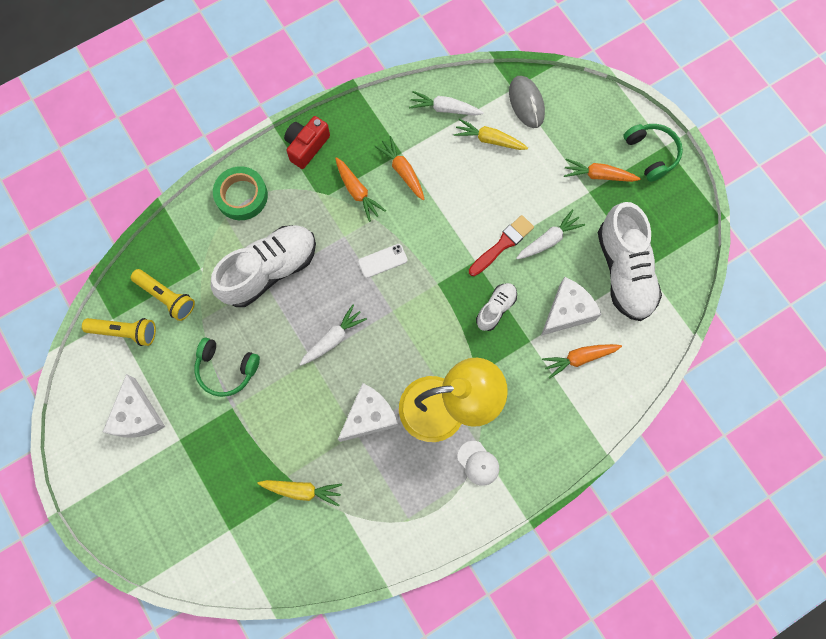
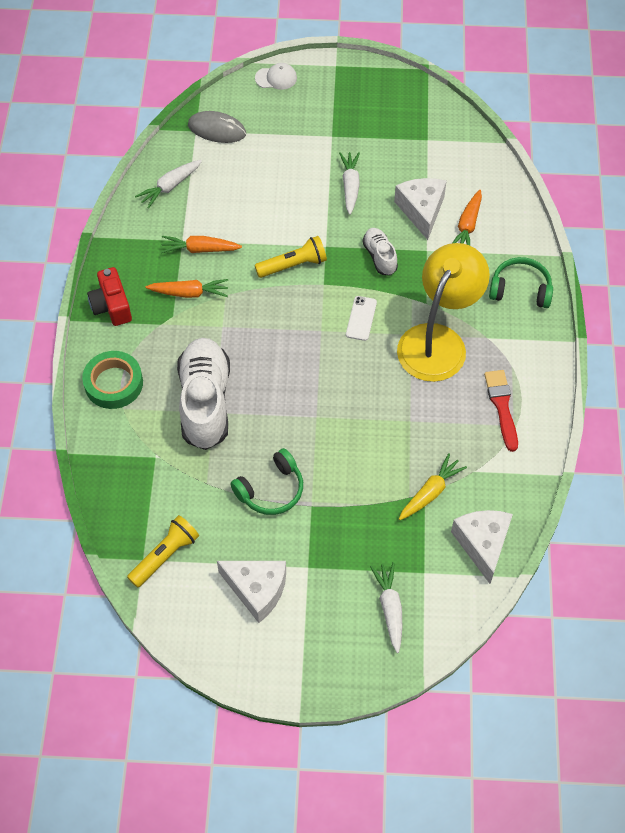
camera: 55 degrees left, 15 degrees down
(166, 297) = (160, 500): yellow flashlight -> yellow flashlight (293, 265)
(333, 339) = (310, 389): white carrot -> white carrot (390, 608)
(369, 416) = (402, 402): white cheese -> white cheese (482, 544)
(382, 261) = (269, 311): white phone -> white phone (361, 318)
(478, 463) = (503, 347): white cap -> white cap (276, 78)
(489, 139) = (226, 173): yellow carrot -> none
(502, 244) = (327, 219): red brush -> red brush (501, 406)
(598, 175) = (323, 121): orange carrot -> none
(624, 271) = (418, 154): white shoe -> none
(651, 154) = (334, 78): green headphones -> green headphones (520, 290)

